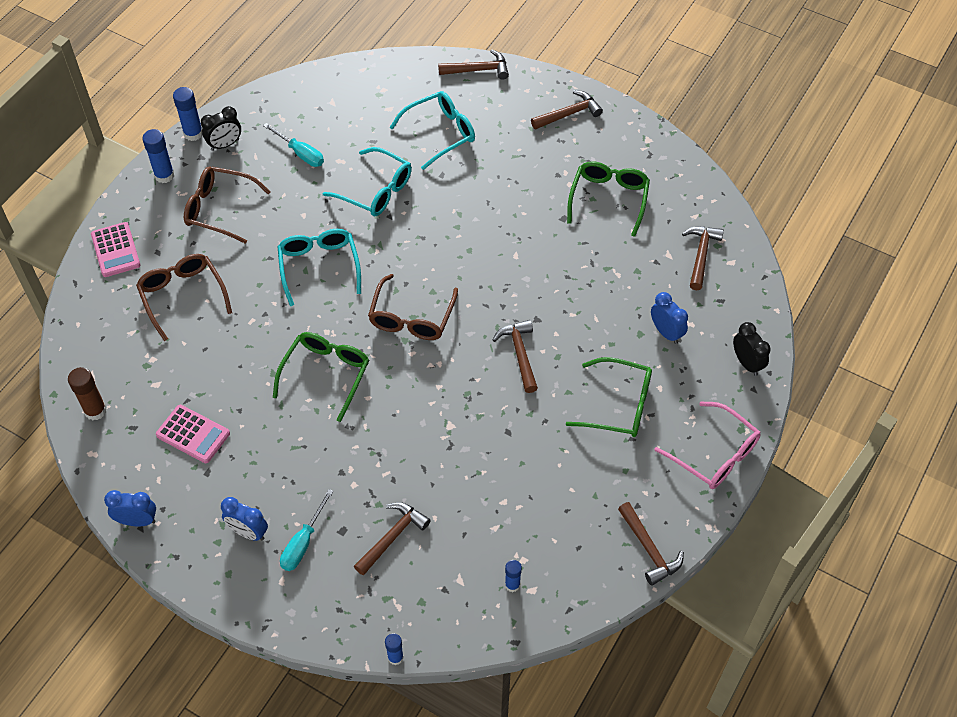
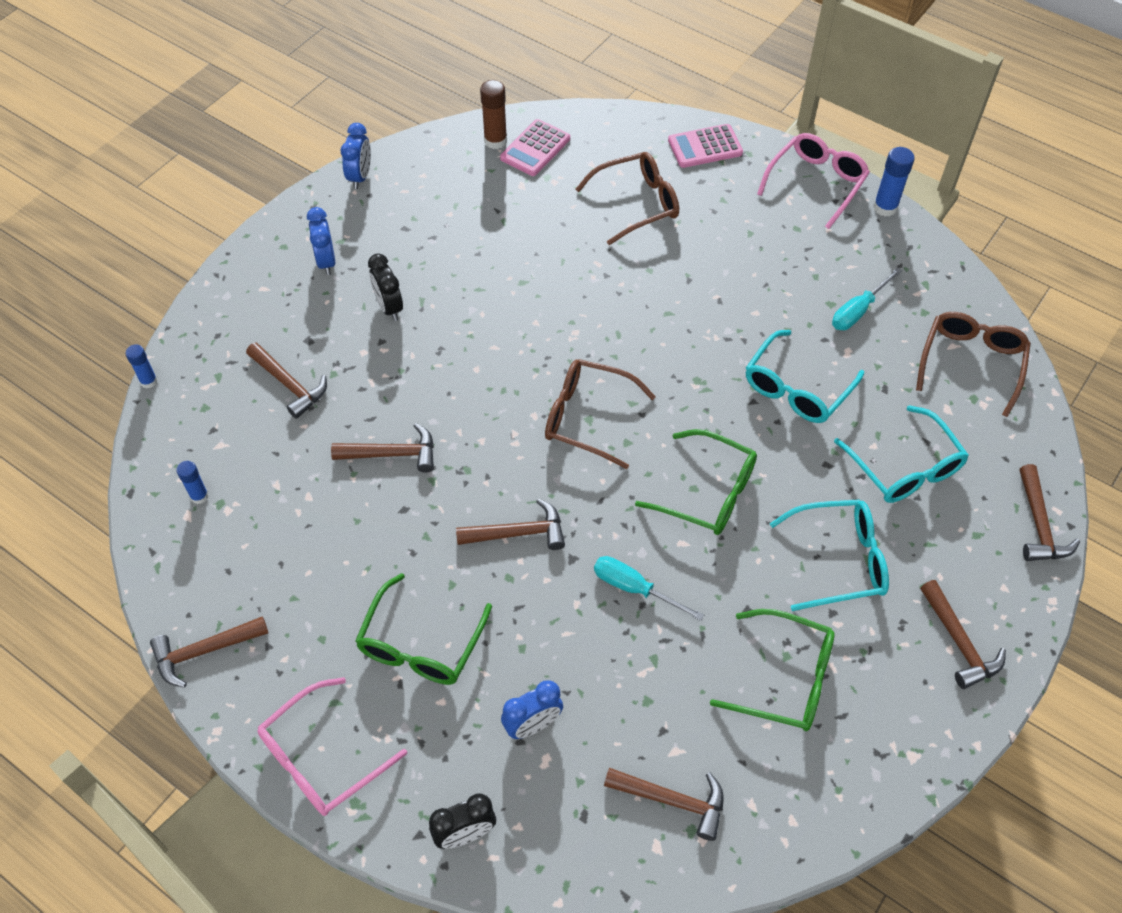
camera: 95 degrees right, 0 degrees up
(164, 175) = (816, 183): blue glue stick -> pink glasses
(193, 434) = (453, 216): pink calculator -> pink calculator (535, 148)
(219, 209) = (764, 233): brown glasses -> brown glasses (971, 363)
(225, 145) = (868, 237): black clock -> black clock (389, 307)
(248, 532) = (326, 261): blue clock -> blue clock turned 45 degrees counterclockwise
(303, 543) = (302, 306): turquoise screwdriver -> turquoise screwdriver (634, 588)
(319, 267) = (672, 326): turquoise glasses -> turquoise glasses (839, 560)
(326, 374) = (514, 330): green glasses -> green glasses (708, 492)
(457, 447) = (392, 454): none -> brown hammer

